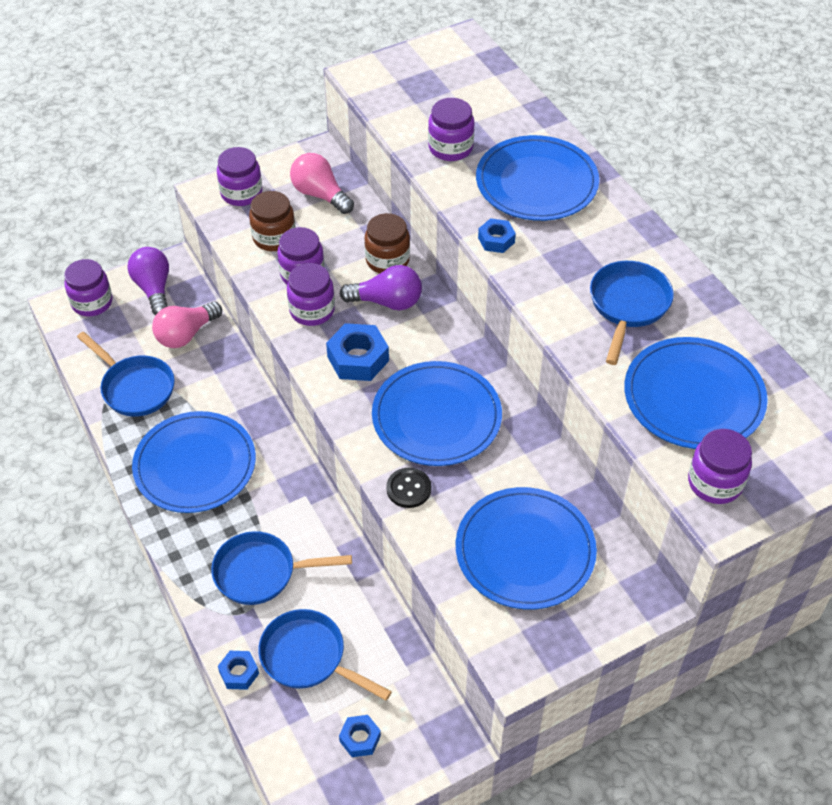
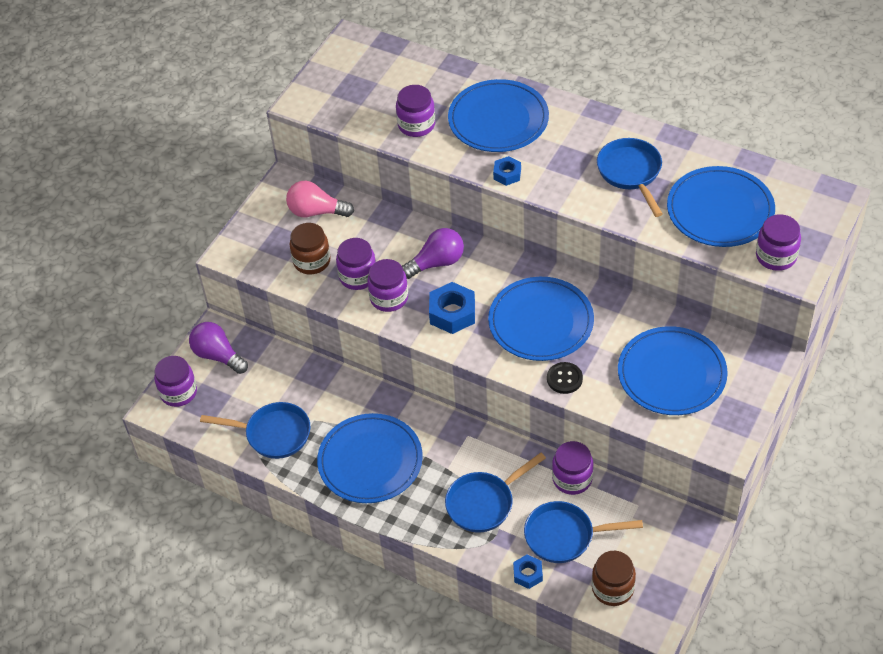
camera: 30 degrees left, 0 degrees up
(186, 334) = (275, 375): pink light bulb -> none
(241, 193) = (255, 242): purple jar -> purple jar (572, 479)
(360, 738) = (641, 563): blue nut -> none
(387, 260) = (410, 233): brown jar -> brown jar (612, 588)

